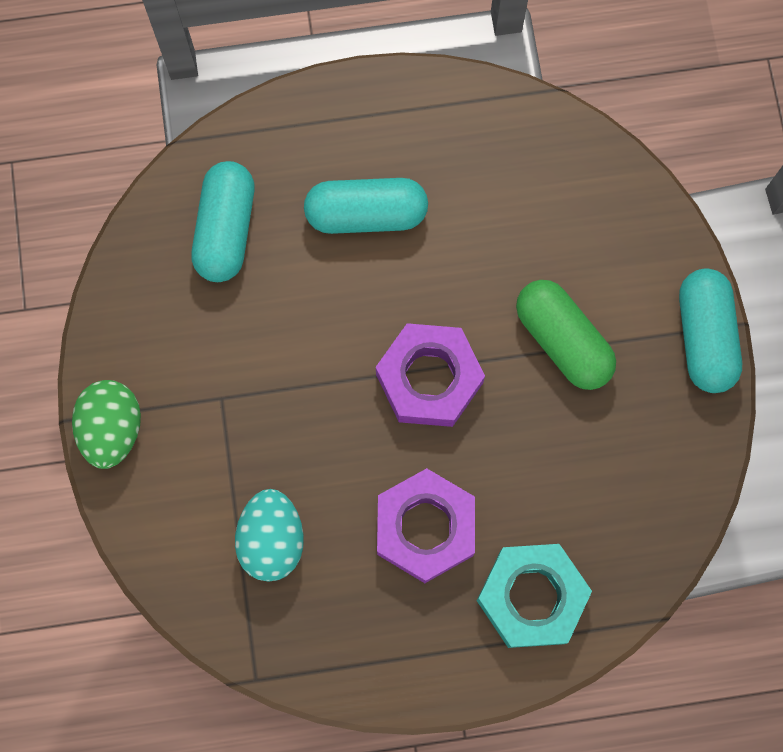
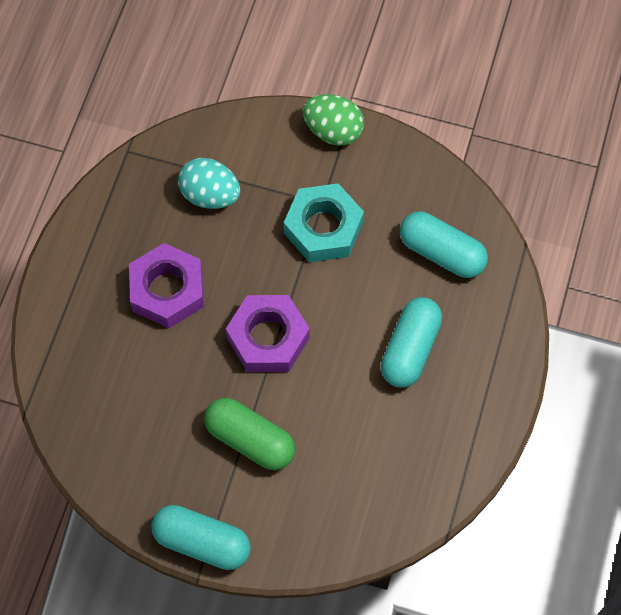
camera: 115 degrees right, 10 degrees down
(531, 597) = (85, 336): turquoise nut -> turquoise nut (323, 228)
(562, 340) = (250, 440): green capsule -> green capsule turned 45 degrees clockwise

